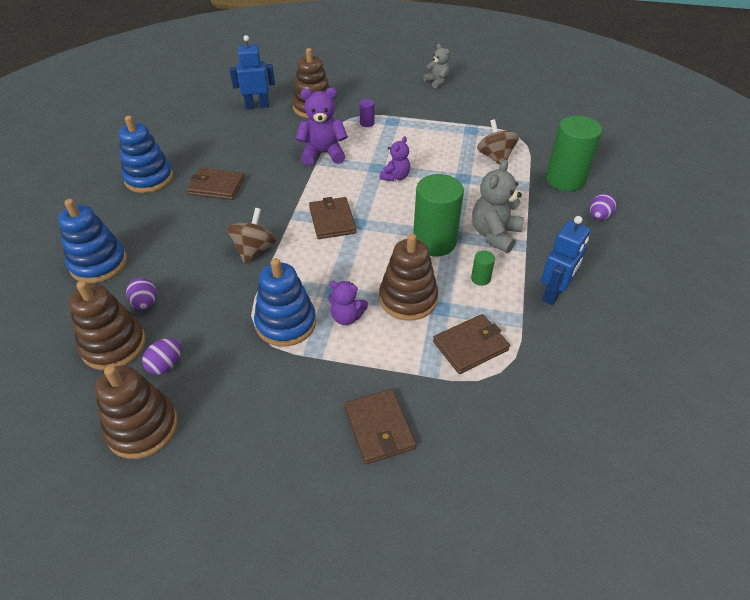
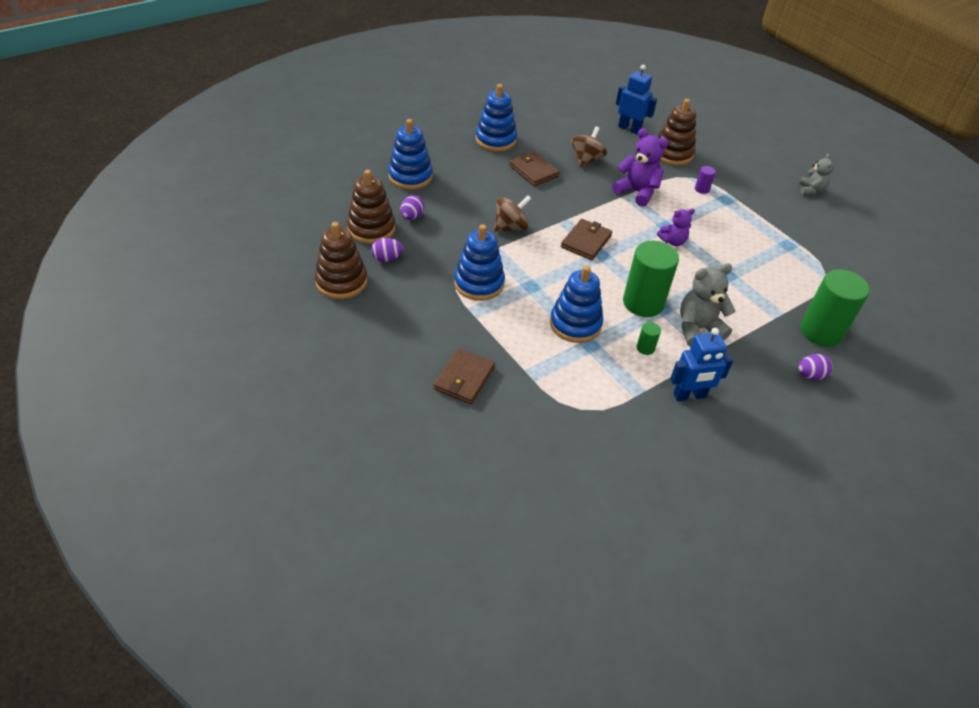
camera: 40 degrees right, 0 degrees up
(346, 317) = (520, 306): purple teddy bear -> none
(408, 299) = (575, 324): brown stacking toy -> blue stacking toy
(470, 346) = (581, 380): brown wallet -> none
(495, 157) = (779, 277): brown spinning top -> brown spinning top (586, 160)

